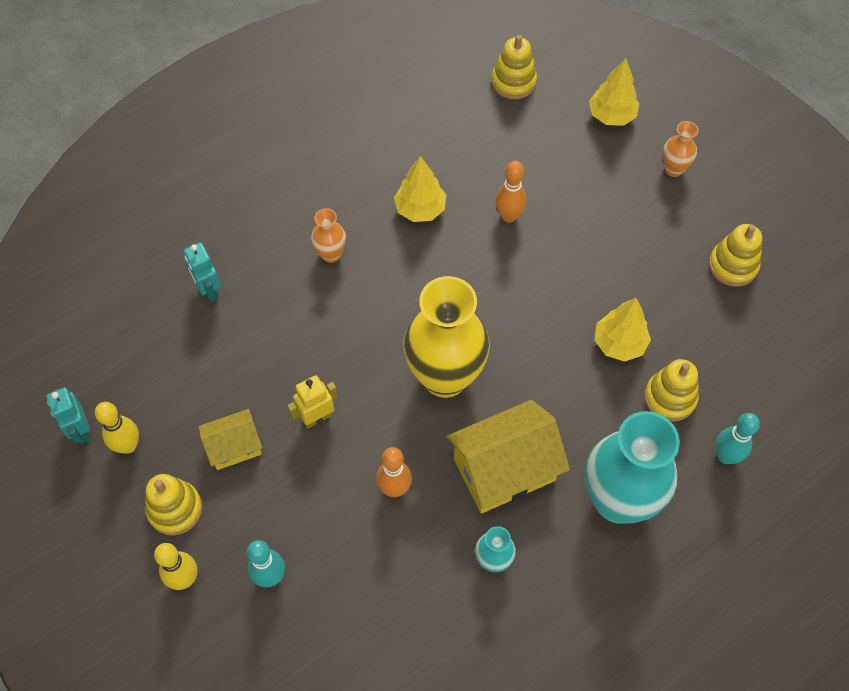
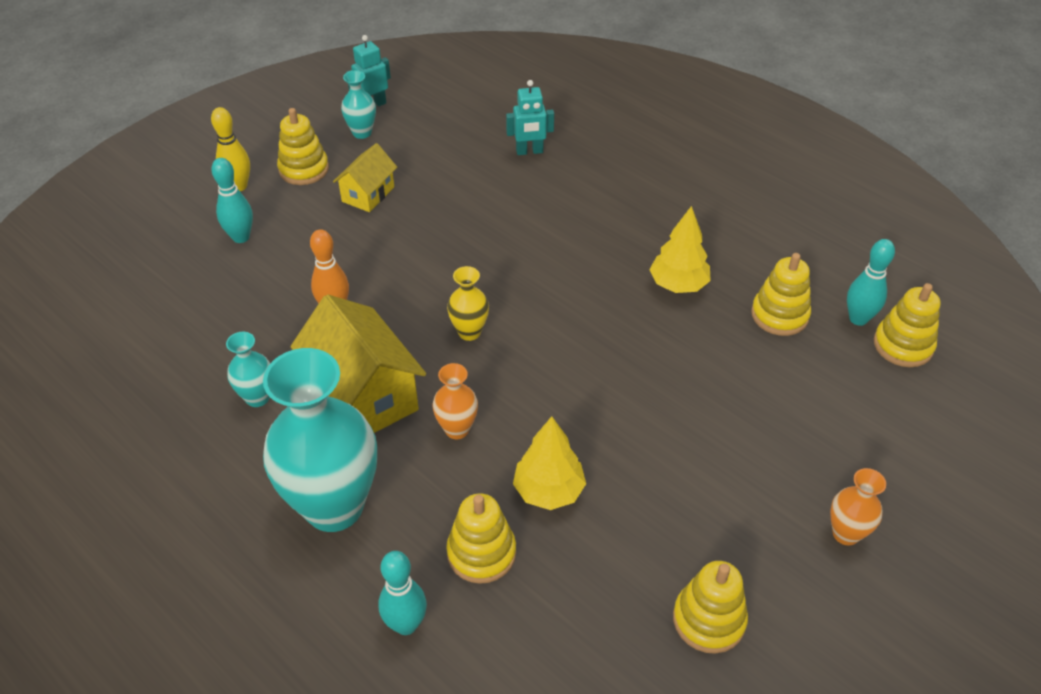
camera: 80 degrees right, 15 degrees down
(128, 445) = (362, 133): yellow bowling pin -> turquoise vase
(209, 290) = (529, 151): turquoise robot -> turquoise robot turned 150 degrees counterclockwise
(234, 447) = (368, 194): yellow house -> yellow house turned 60 degrees clockwise
(317, 418) = (406, 243): yellow robot -> none
(331, 254) = (596, 225): orange vase -> orange vase (457, 429)
(445, 377) = (469, 332): yellow vase -> yellow vase, size x0.45
(468, 149) = (779, 315): none -> yellow stacking toy
(482, 100) = (858, 319): none -> turquoise bowling pin
(509, 216) = (698, 363): orange bowling pin -> none
(611, 116) = (902, 453): yellow tree -> none

